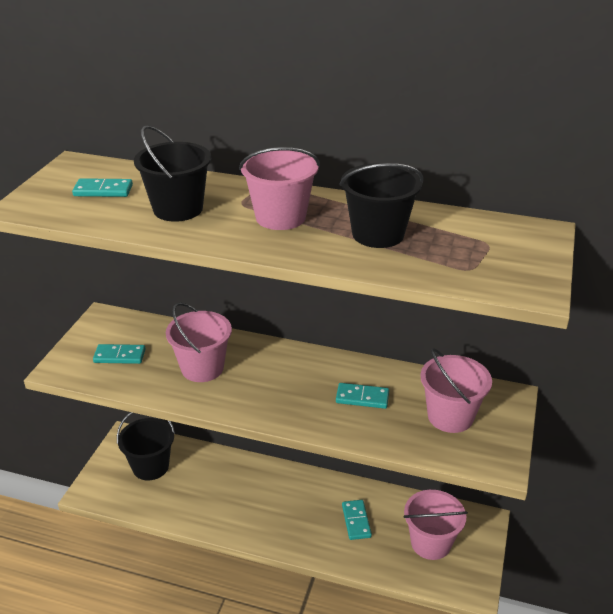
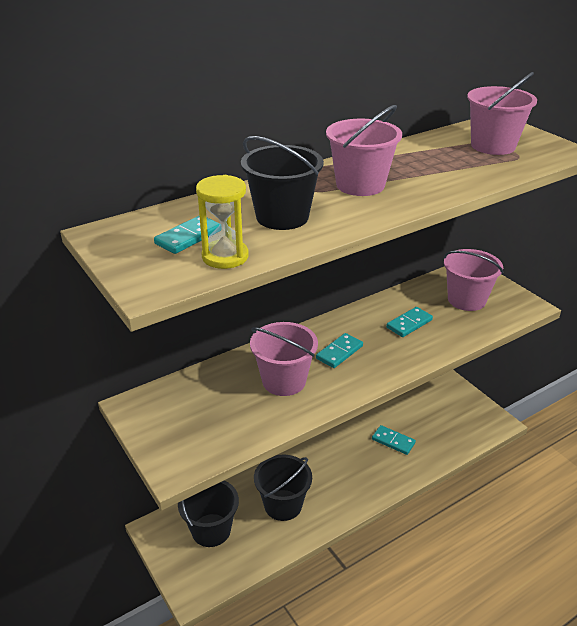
camera: 50 degrees left, 0 degrees up
(90, 213) = (225, 257): none -> yellow hourglass
(119, 356) = (206, 420): turquoise domino -> turquoise domino (339, 352)
(378, 234) = (435, 164): black bucket -> black bucket (283, 505)
(430, 543) = (445, 418): pink bucket -> pink bucket (493, 146)

